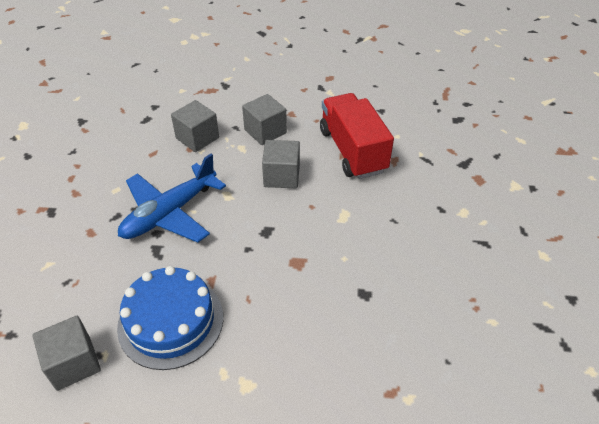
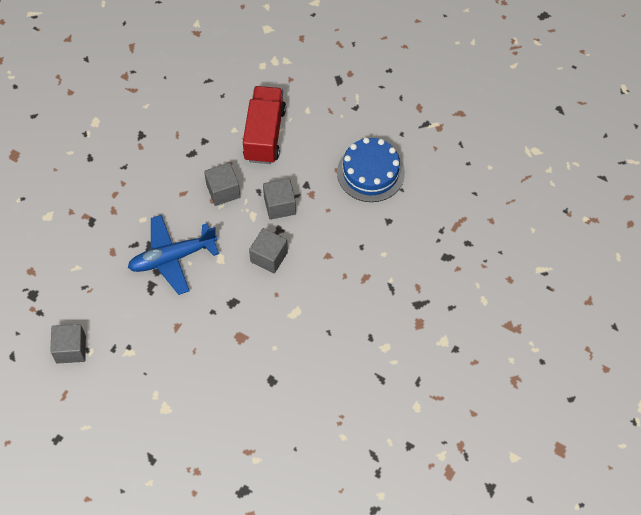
camera: 25 degrees right, 15 degrees up
(171, 321) = (138, 346): blue cake -> blue cake (370, 172)
(352, 151) = (338, 254): red truck -> red truck (264, 134)

